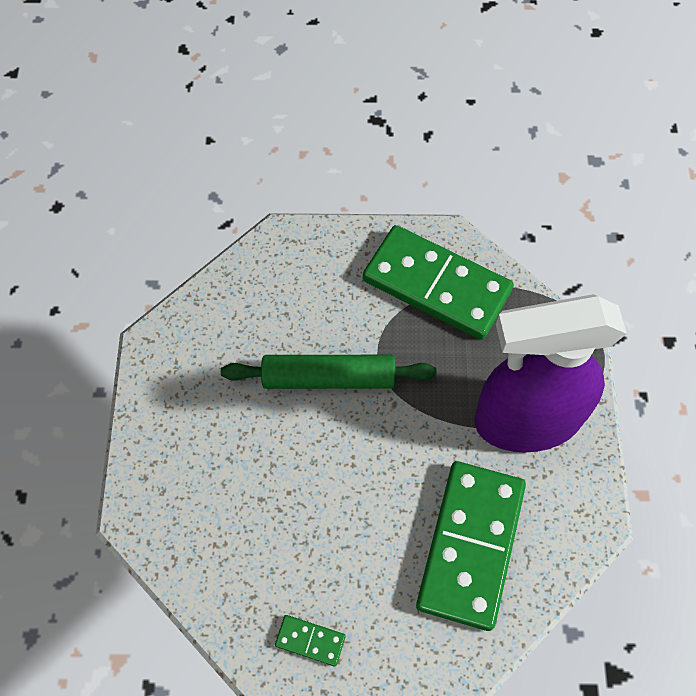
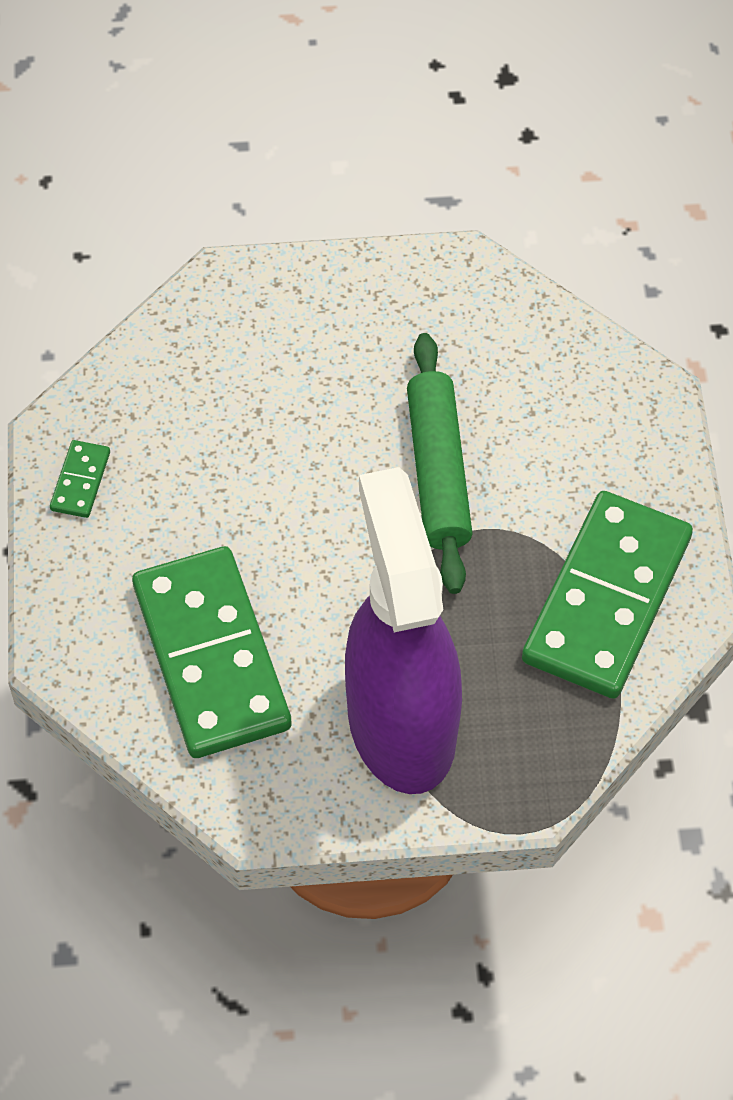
camera: 85 degrees right, 5 degrees down
(470, 545) = (212, 656): green domino -> green domino turned 60 degrees clockwise

